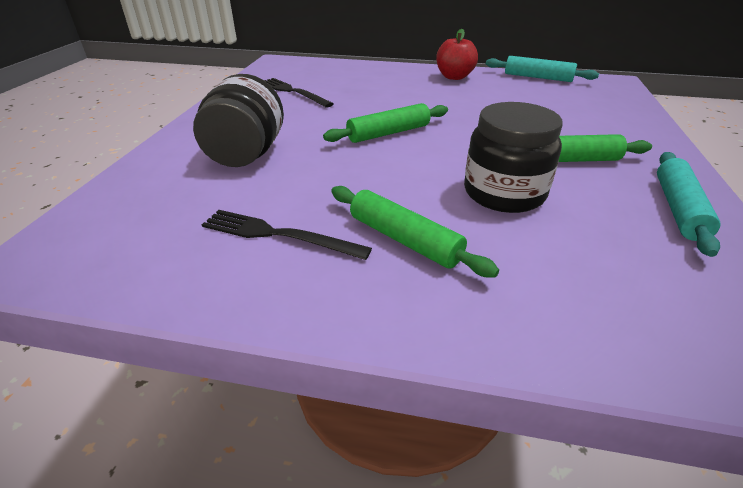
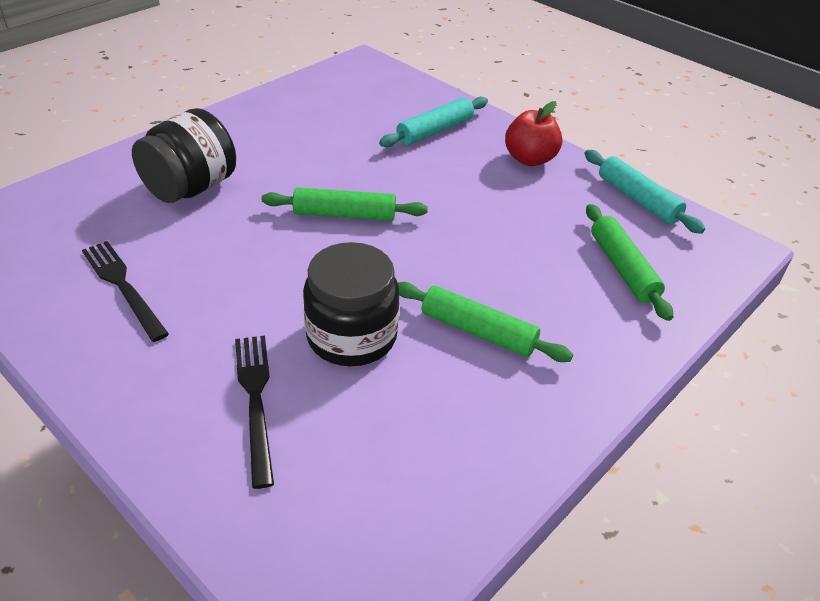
camera: 30 degrees right, 5 degrees up
(293, 92) = (323, 118): black fork -> black fork (255, 400)
(404, 240) = (204, 339): green rolling pin -> green rolling pin (622, 268)
(678, 208) = (494, 439): turquoise rolling pin -> turquoise rolling pin (435, 131)

